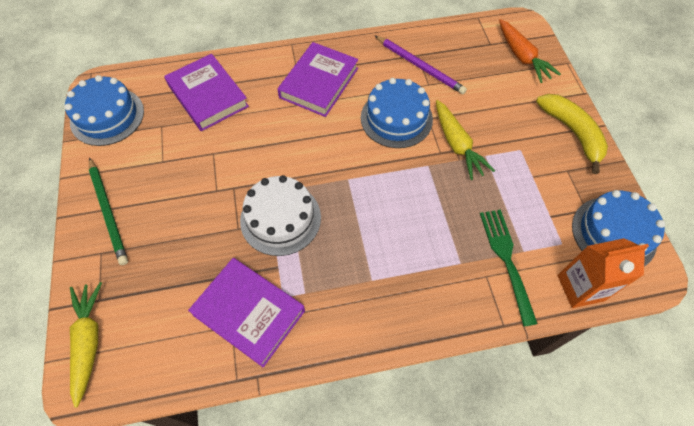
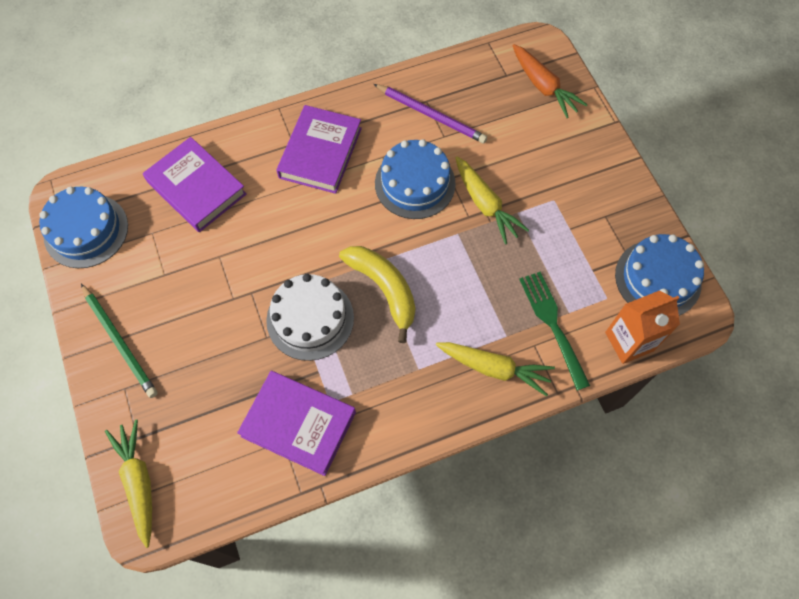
camera: 10 degrees left, 5 degrees up
(444, 291) = (494, 368): none -> yellow carrot
(572, 133) = (606, 171): yellow banana -> yellow banana (384, 289)

